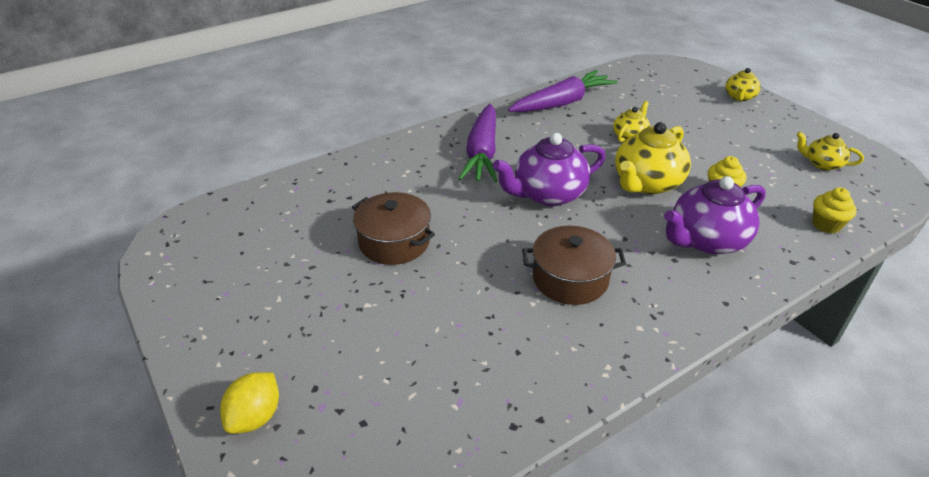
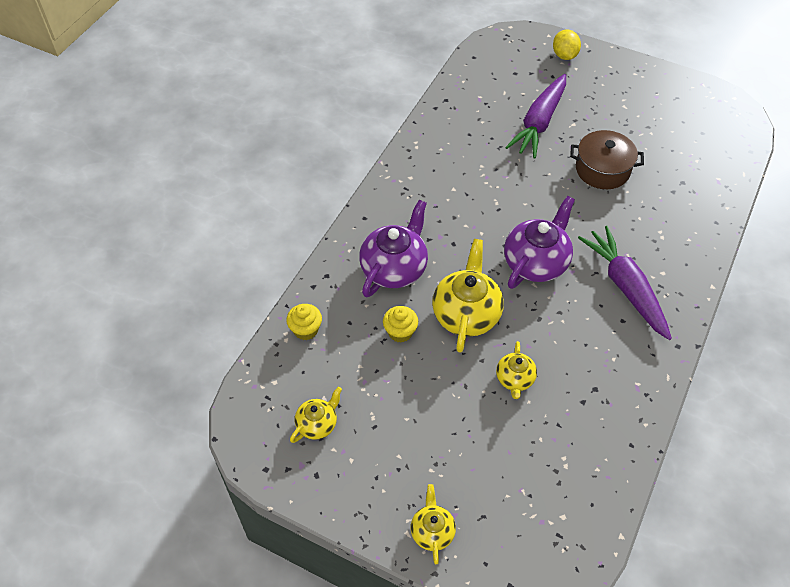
camera: 150 degrees right, 15 degrees up
(562, 103) = (616, 409): purple carrot -> purple carrot (539, 123)
(570, 279) = (470, 192): brown pot -> none
(822, 164) = (317, 424): yellow teapot -> yellow teapot turned 45 degrees counterclockwise

